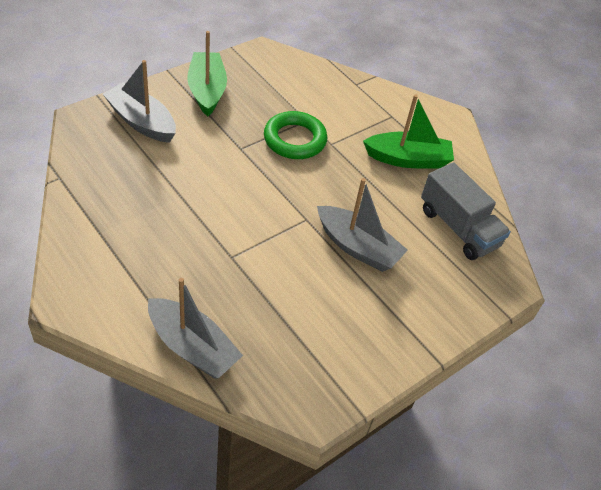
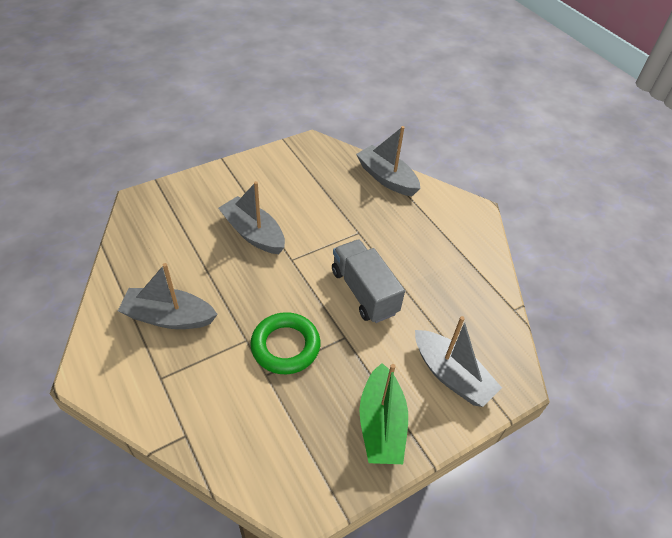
camera: 170 degrees left, 0 degrees up
(408, 159) = (169, 317): green boat -> grey boat
(458, 228) = (156, 244): grey truck -> grey truck (364, 292)

